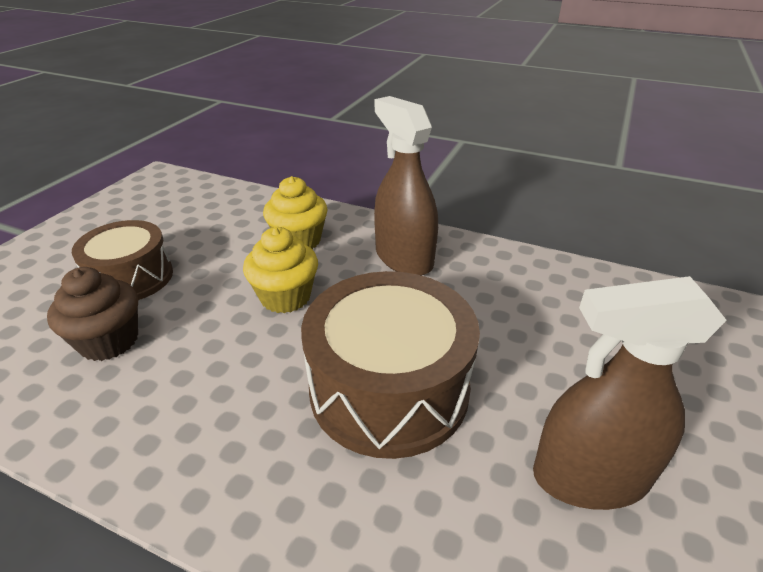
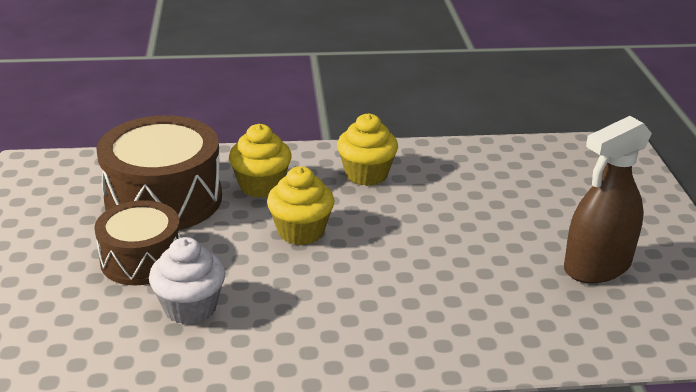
camera: 30 degrees left, 5 degrees down
(109, 341) = (190, 308): brown cupcake -> white cupcake
(389, 388) = (441, 263): brown drum -> brown drum (164, 199)
(403, 258) = (366, 174): brown spray bottle -> yellow cupcake

